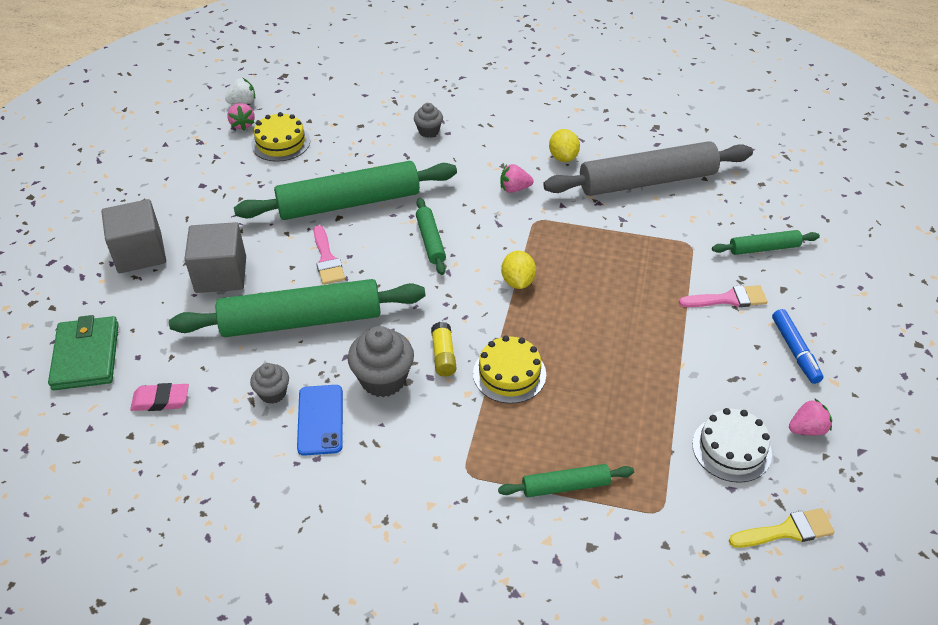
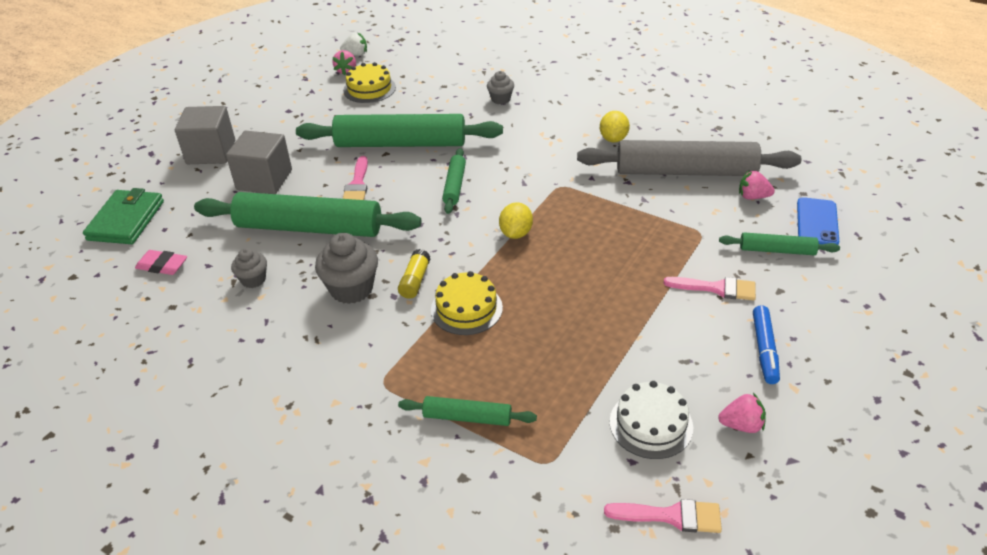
camera: 20 degrees right, 5 degrees down
(320, 420) = (280, 310): blue phone -> blue phone (817, 222)
(514, 189) = (554, 157): pink strawberry -> pink strawberry (753, 197)
(787, 530) = (671, 516): yellow brush -> pink brush

